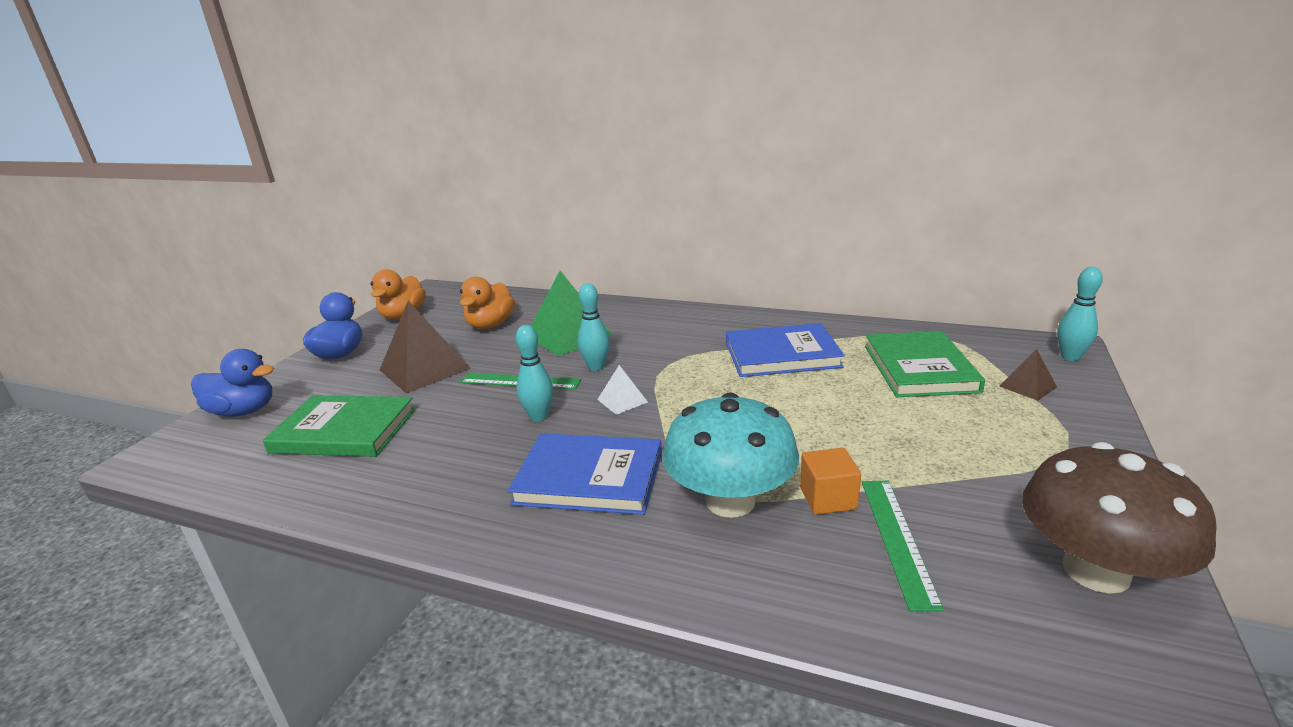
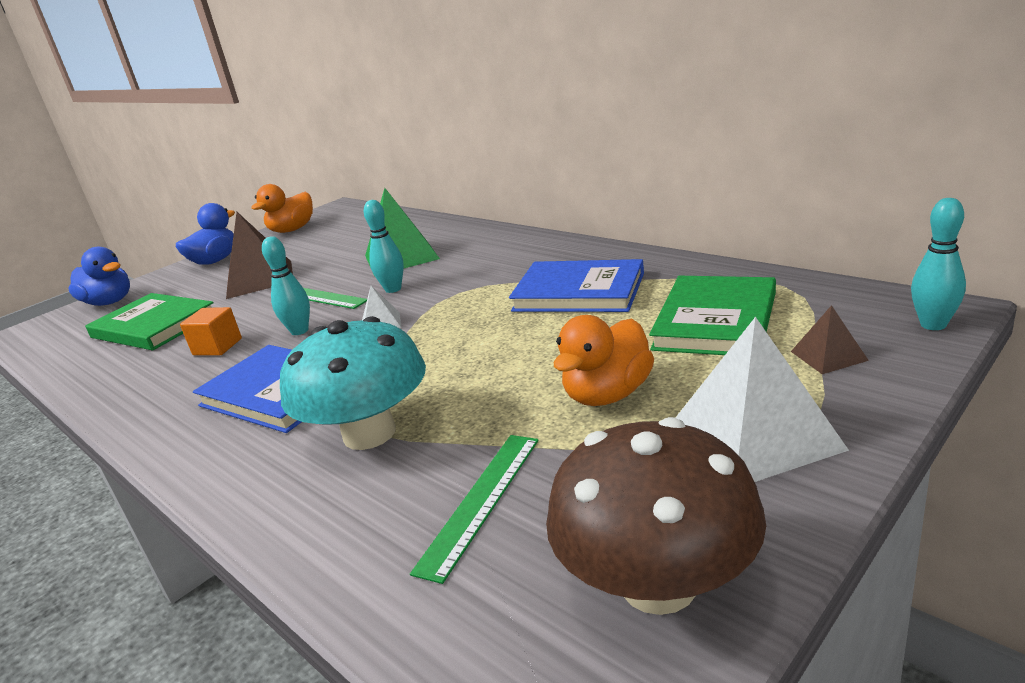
camera: 25 degrees right, 0 degrees up
(490, 325) = (349, 242): orange duck -> orange duck (607, 394)
(828, 498) = (459, 447): orange cube -> orange cube (217, 347)
(1041, 451) = (755, 435): none -> white pyramid

